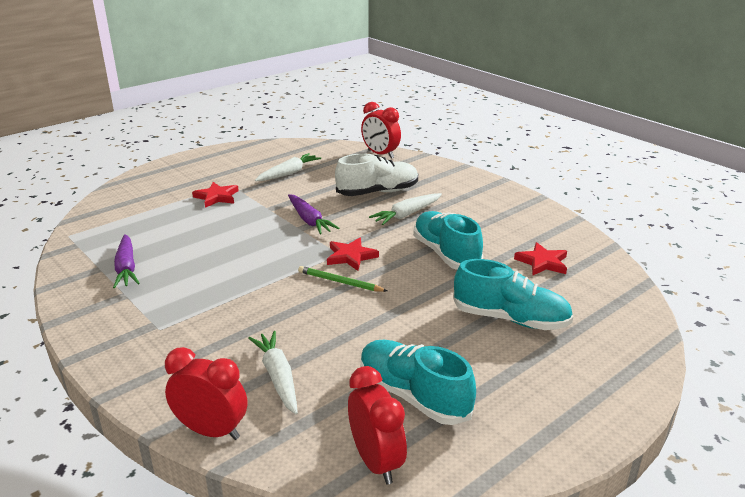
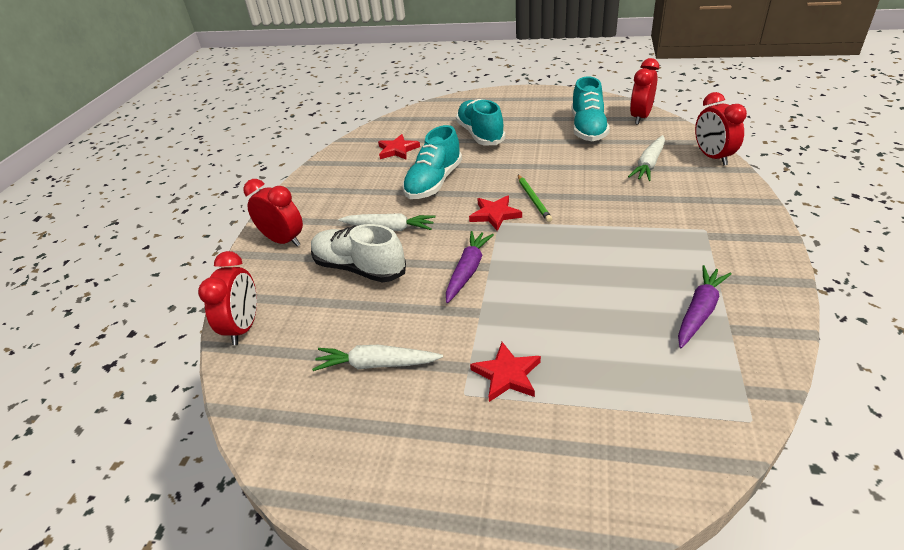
camera: 125 degrees left, 10 degrees up
(454, 181) = (284, 241): none -> red clock

